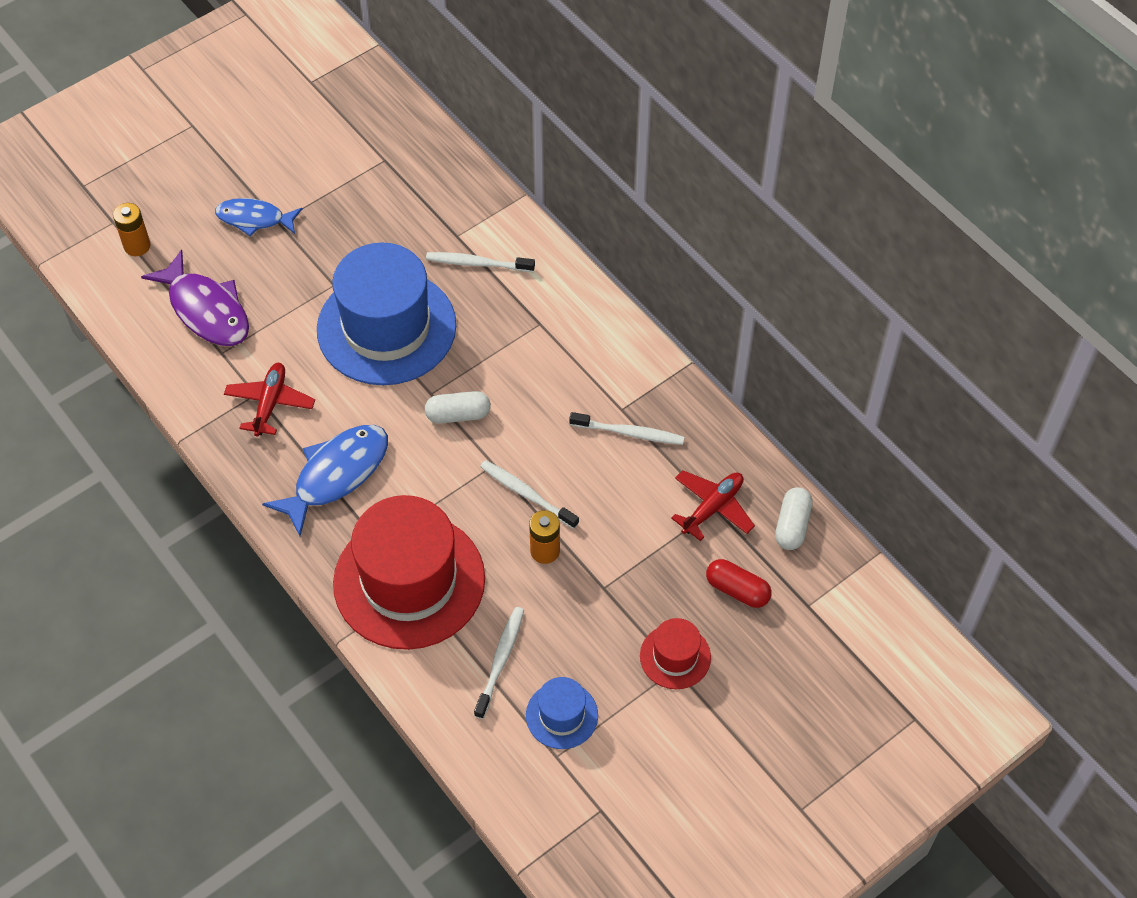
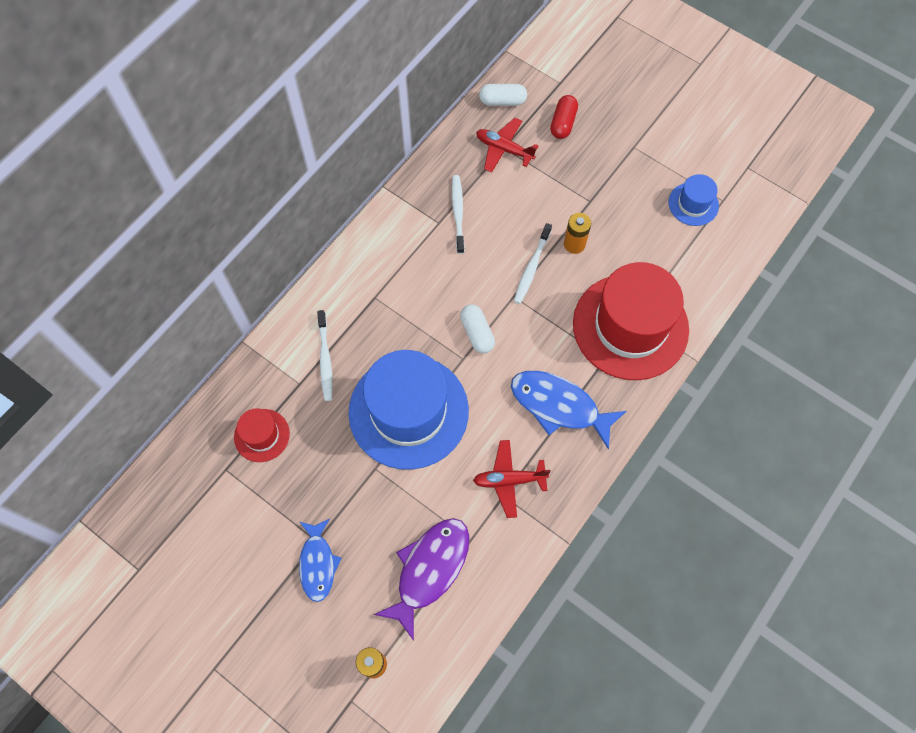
camera: 105 degrees left, 10 degrees up
(500, 661) = (669, 250): white toothbrush -> none
(675, 656) = (625, 148): red hat -> red hat (262, 435)

